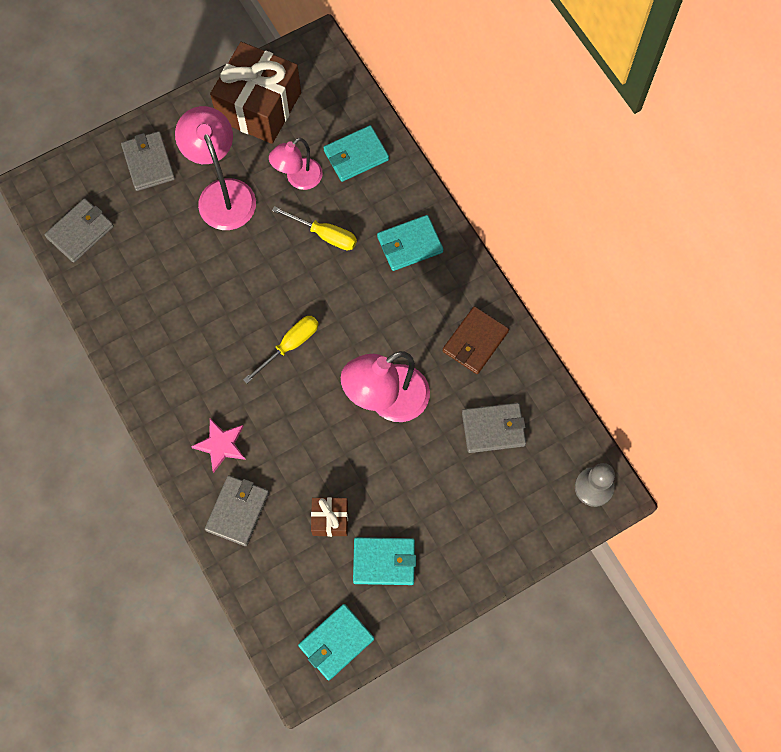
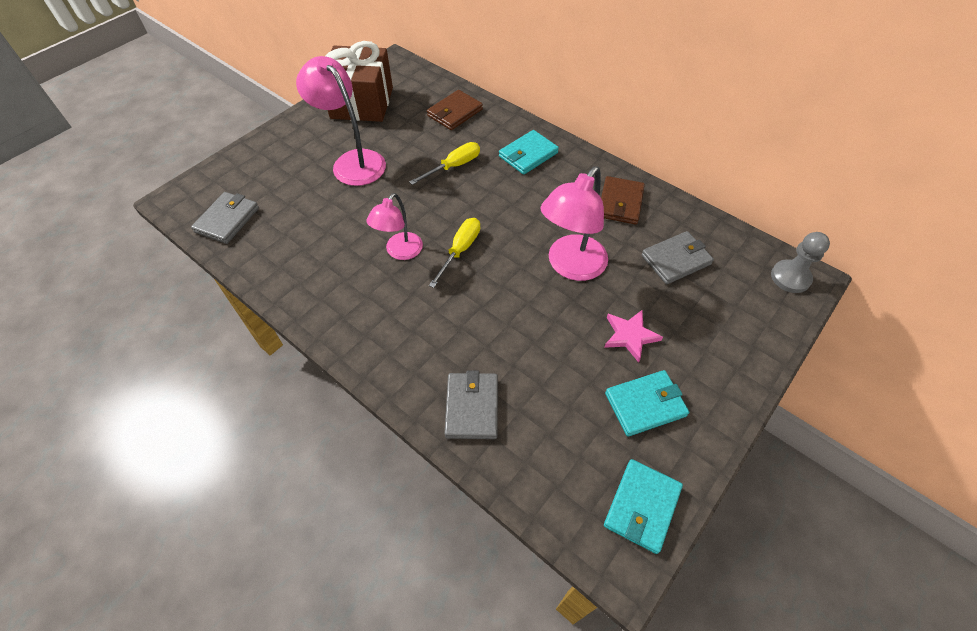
camera: 20 degrees left, 15 degrees down
(148, 162) = (278, 158): grey wallet -> none
(221, 445) = (429, 351): pink star -> pink star (630, 336)
(298, 179) = (414, 137): pink lamp -> pink lamp (400, 252)
(325, 235) = (454, 166): yellow screwdriver -> yellow screwdriver turned 45 degrees counterclockwise
(330, 519) = (570, 383): brown gift -> none
(356, 155) = (455, 113): turquoise wallet -> brown wallet

